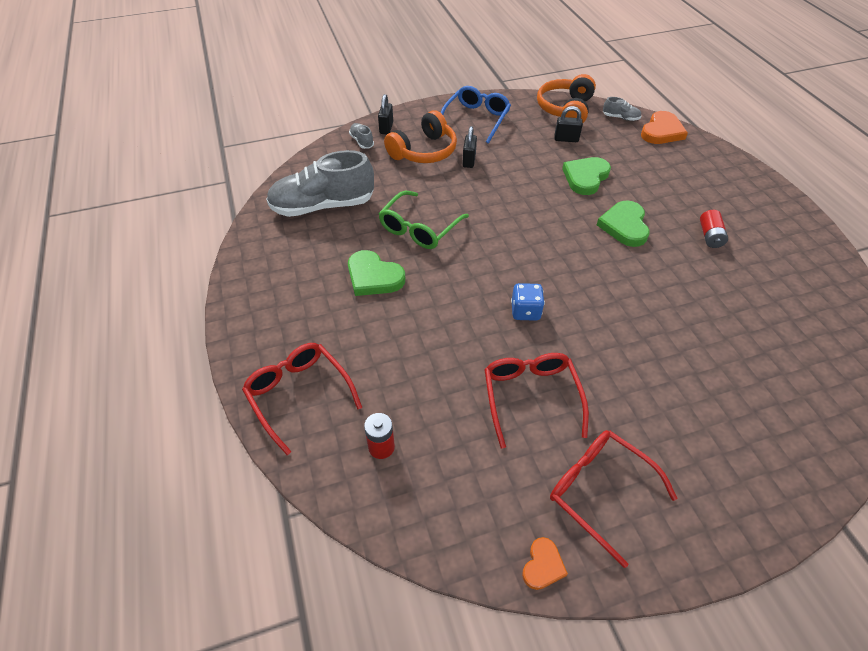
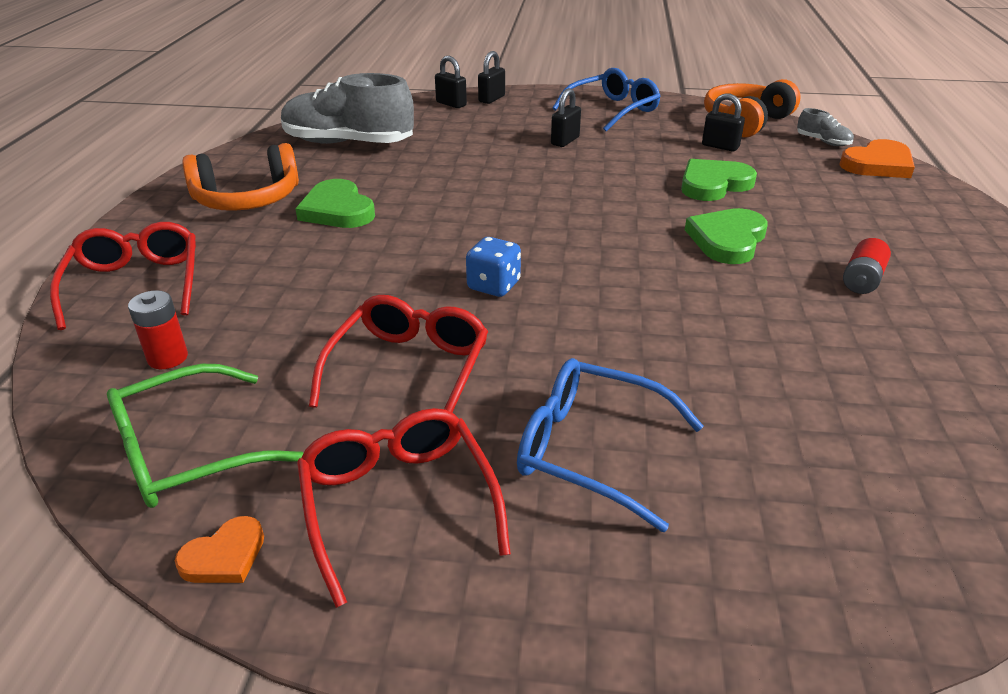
camera: 25 degrees right, 15 degrees down
(362, 141) = (451, 104): grey shoe -> black padlock
(419, 228) = (439, 183): green glasses -> green glasses (188, 452)
(424, 151) = (516, 124): orange headphones -> orange headphones (247, 199)
(663, 414) = (591, 450): none -> blue glasses

